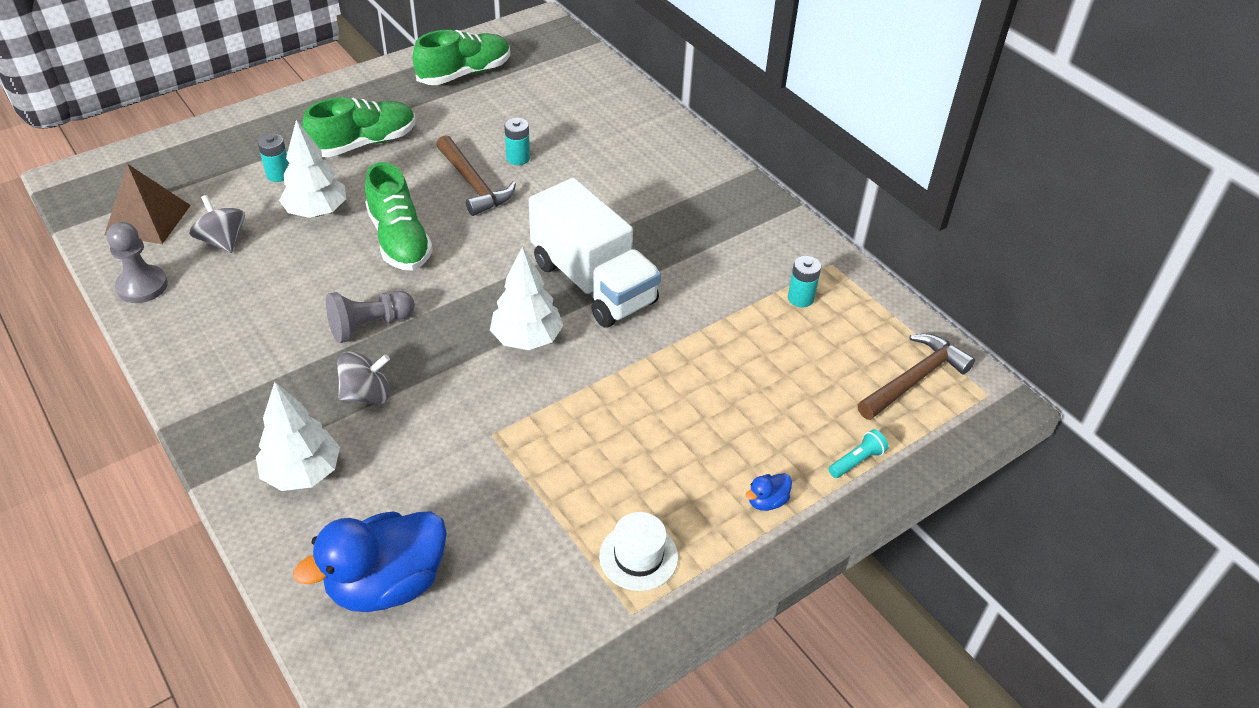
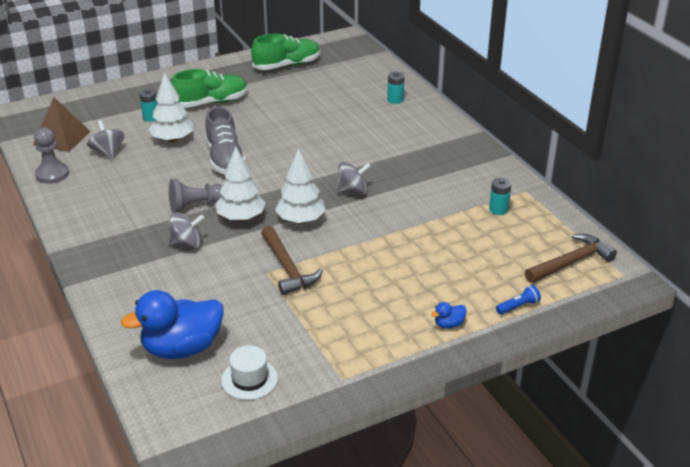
camera: 10 degrees right, 10 degrees down
(302, 473) = (138, 283): white tree -> white tree (241, 218)
(399, 240) = (225, 159): green shoe -> grey shoe
(473, 184) = (281, 129): brown hammer -> brown hammer (287, 268)
(518, 158) = (314, 116): turquoise battery -> turquoise battery (395, 100)
(593, 283) = (353, 191): white truck -> grey spinning top
(638, 556) = (353, 348): white hat -> white hat (249, 379)
(857, 461) = (518, 306): turquoise flashlight -> blue flashlight

